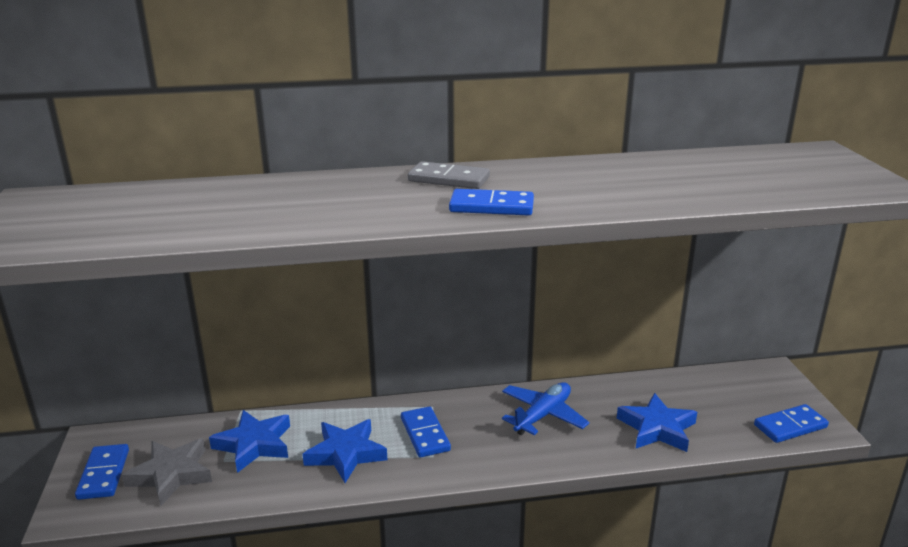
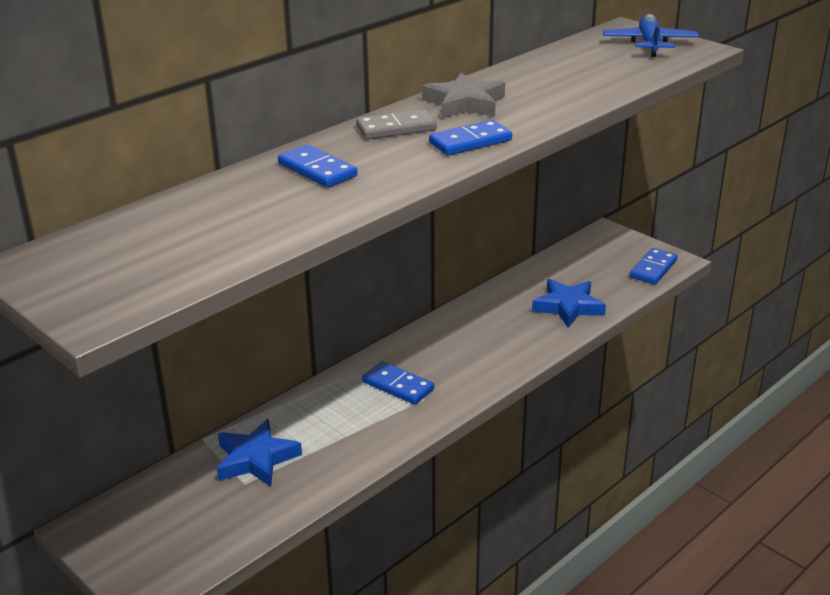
camera: 35 degrees left, 5 degrees up
(104, 474) = (139, 548): blue domino -> blue domino (317, 170)
(171, 474) = (209, 516): grey star -> grey star (464, 103)
(346, 454) = (349, 429): blue star -> none
(543, 415) = (475, 332): blue plane -> blue plane (649, 44)

